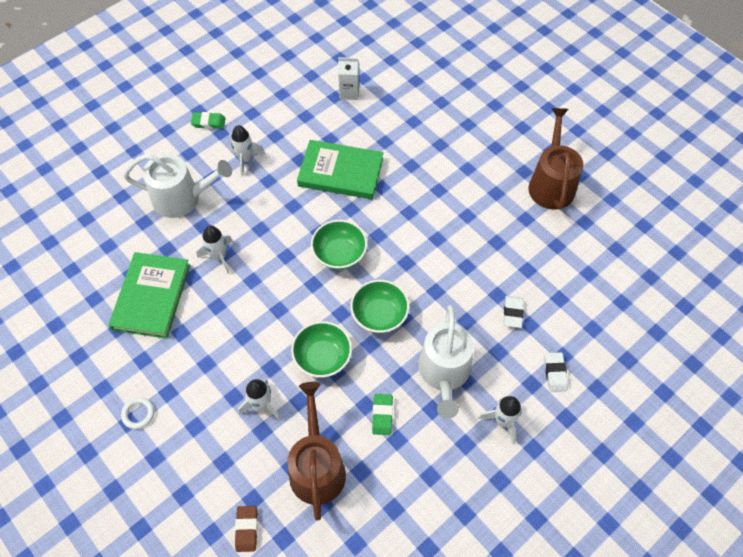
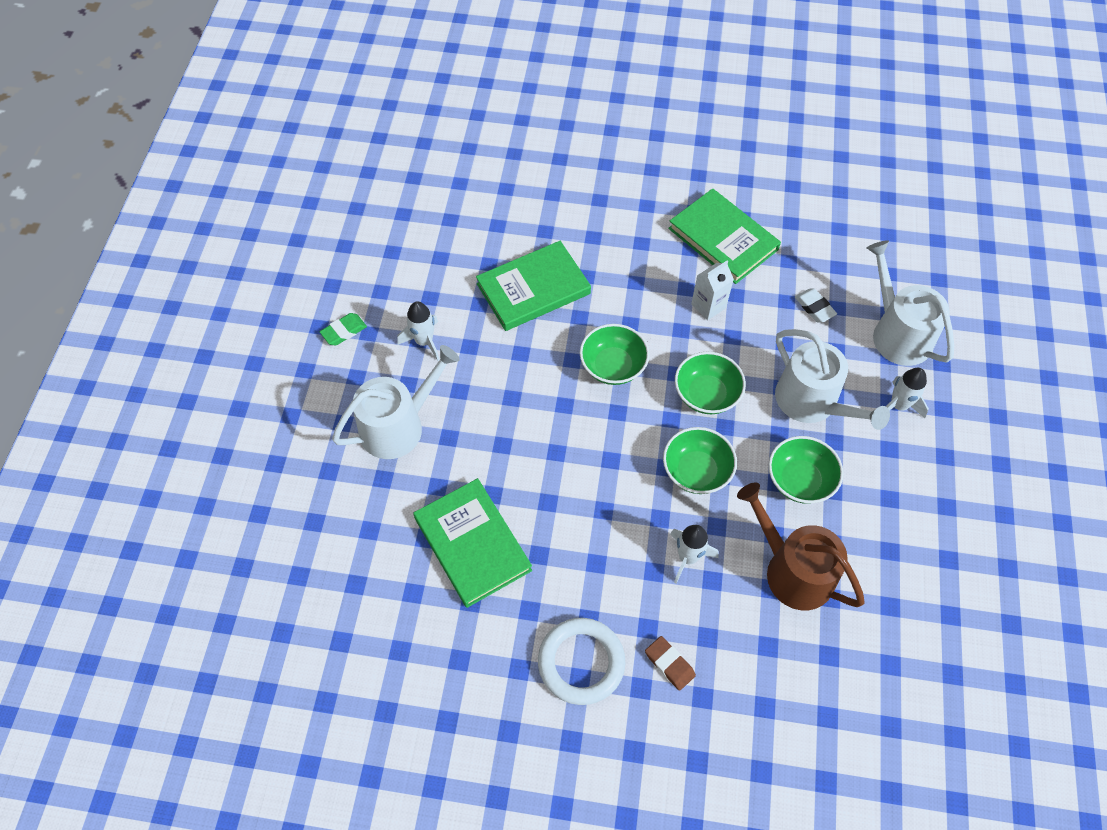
camera: 40 degrees left, 0 degrees up
(138, 414) = (581, 662): white ring -> white ring, size x2.06
(219, 257) = (499, 454): white rocket -> none
(247, 529) = (790, 676): brown eraser -> brown eraser (669, 664)
(349, 92) = (460, 206): white carton -> white carton (708, 306)
(382, 415) = (800, 480): green eraser -> green bowl
(496, 224) = (723, 239): none -> green book
(551, 184) = (732, 171): brown watering can -> none
(555, 373) = (897, 333): white eraser -> white watering can

